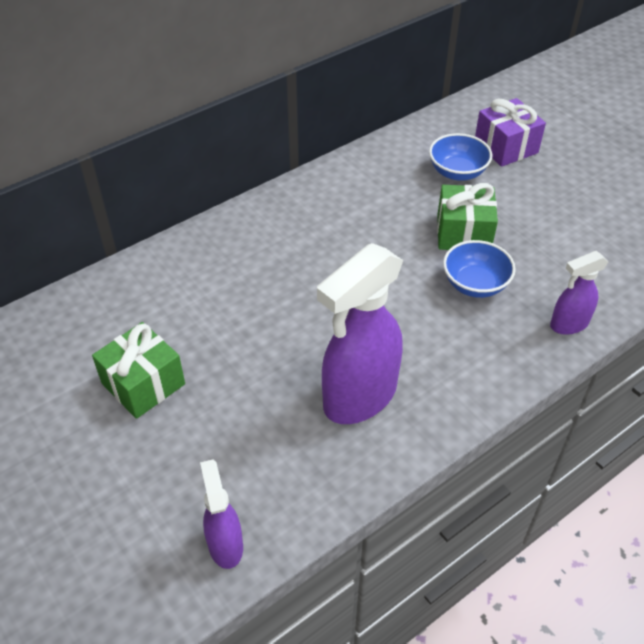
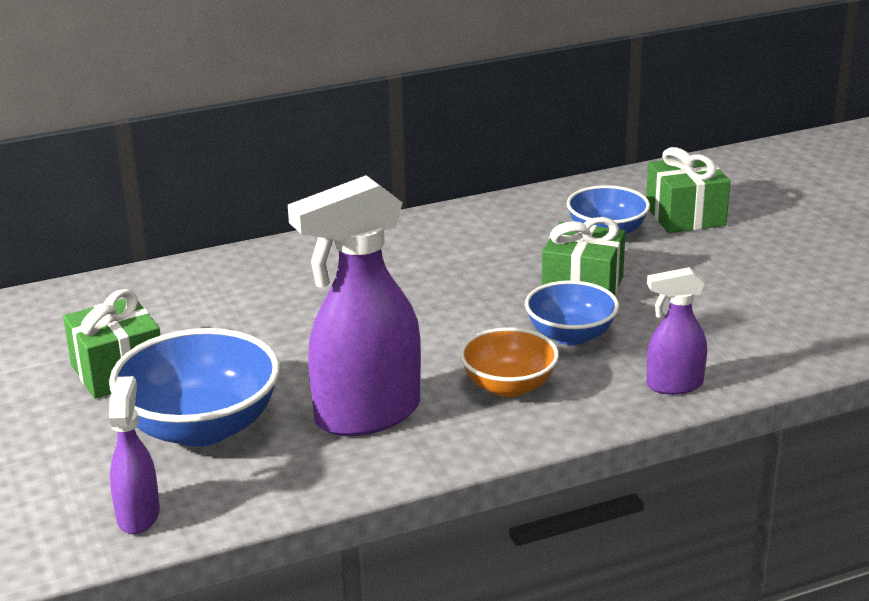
camera: 15 degrees right, 20 degrees down
(236, 435) = (201, 427): none -> blue bowl
(452, 346) = (509, 386): none -> orange bowl
(505, 147) = (685, 216): purple gift -> green gift

